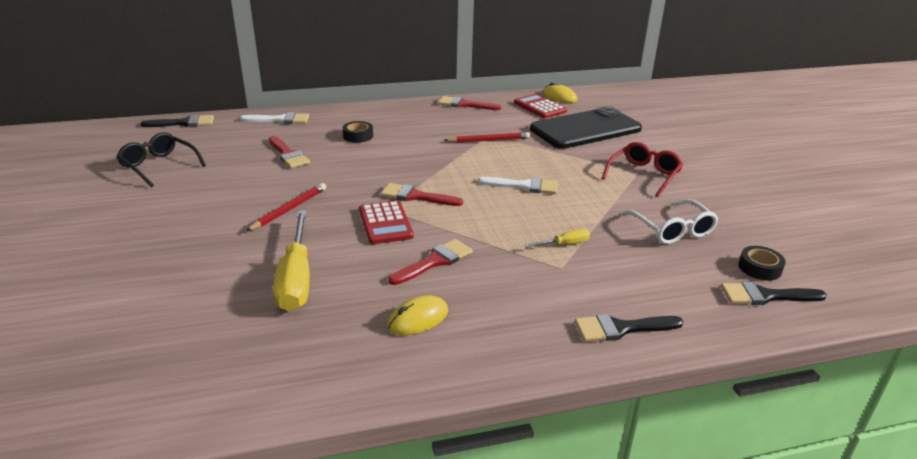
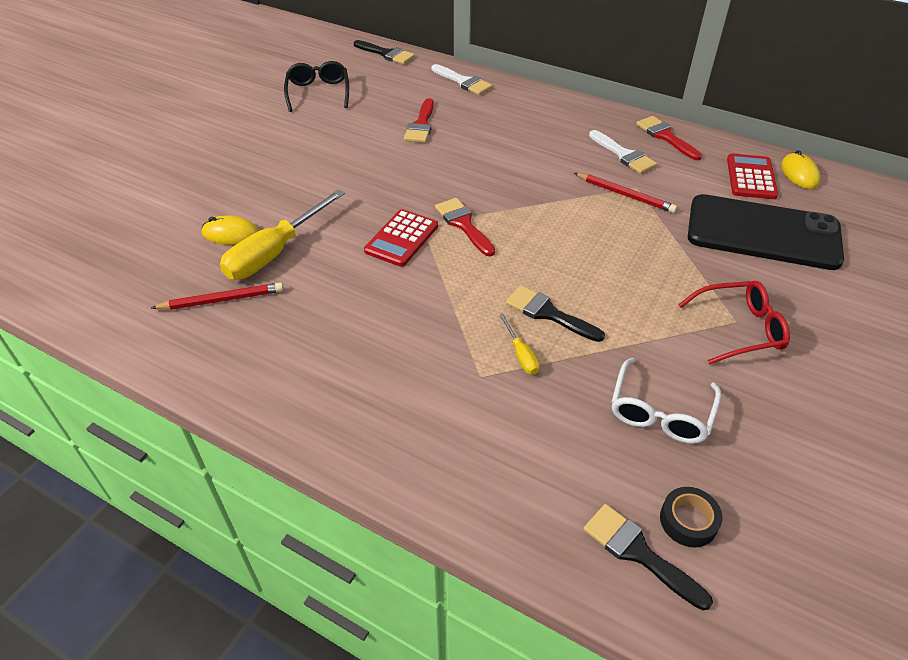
camera: 45 degrees right, 15 degrees up
(289, 209) = (351, 183): red pencil -> red pencil (222, 300)
(358, 136) = (505, 130): black tape -> none
(418, 319) = (303, 344): yellow mouse -> yellow mouse (231, 234)
(435, 261) = (387, 300): red brush -> none
(524, 186) = (580, 268): white brush -> white brush (624, 155)
(564, 244) = (521, 355): yellow screwdriver -> yellow screwdriver turned 45 degrees clockwise
(621, 328) = (439, 471): black brush -> black brush (548, 313)

